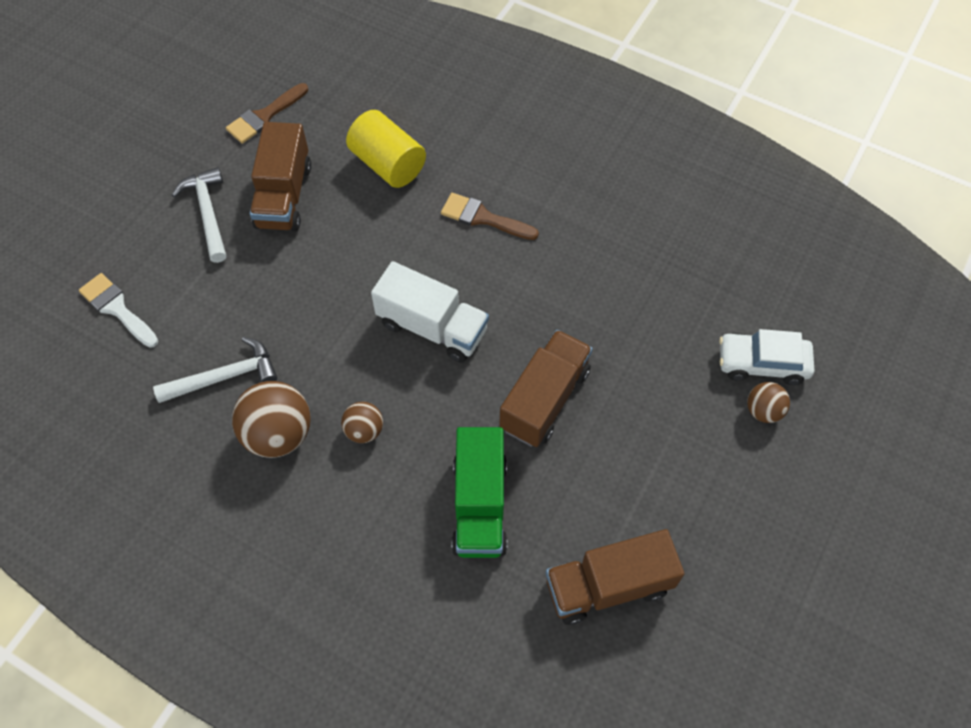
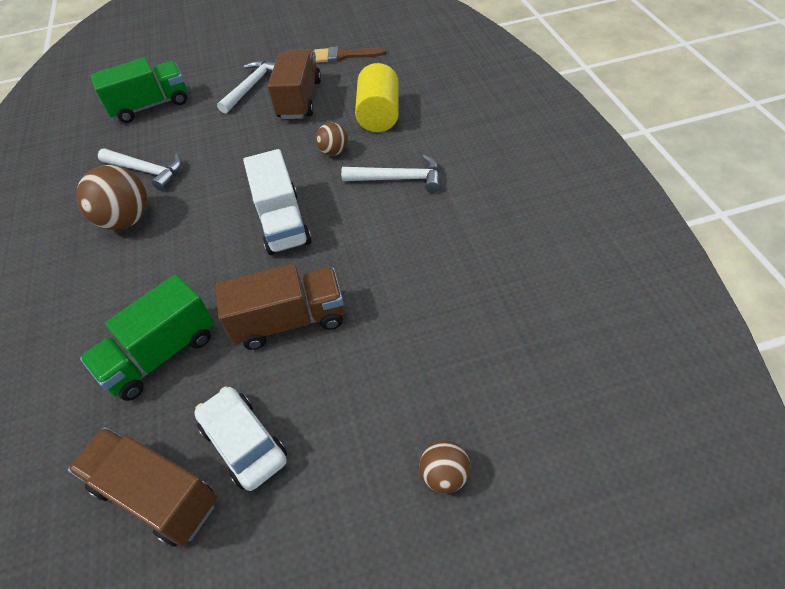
camera: 50 degrees right, 10 degrees down
(117, 308) = (151, 106): white brush -> green truck
(284, 196) = (300, 99): brown truck -> brown truck turned 135 degrees clockwise
(364, 430) = (167, 253): brown ball -> brown ball (334, 152)
(483, 218) = (398, 179): brown brush -> white hammer
(762, 363) = (491, 434): white car -> white car (244, 443)

